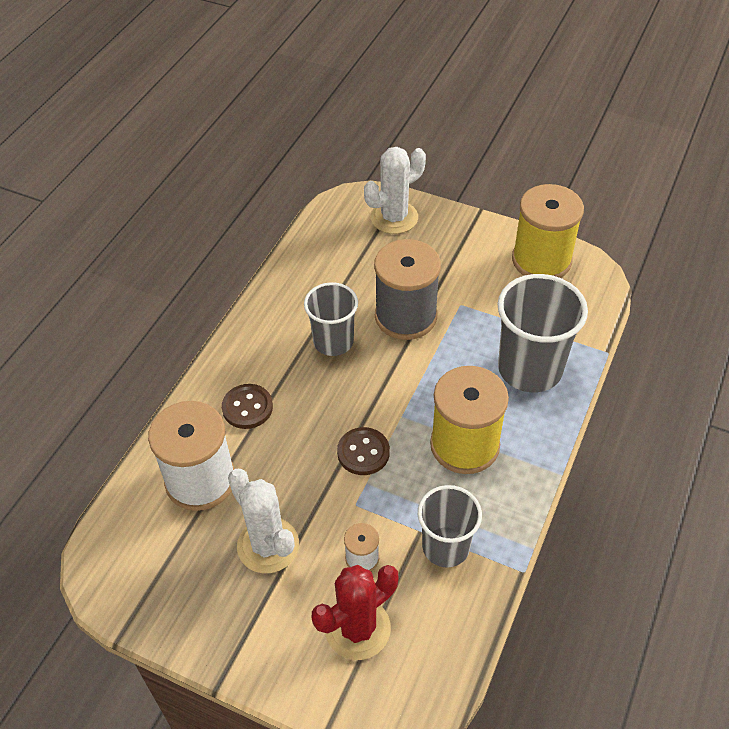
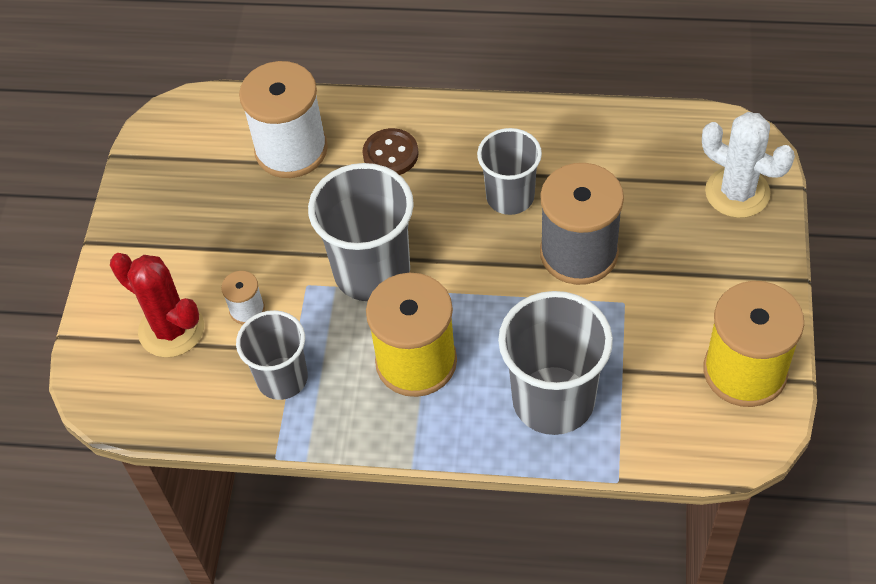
camera: 75 degrees right, 5 degrees up
(268, 545) = (237, 229): white cactus -> none
(363, 452) = (372, 271): brown button -> grey cup

